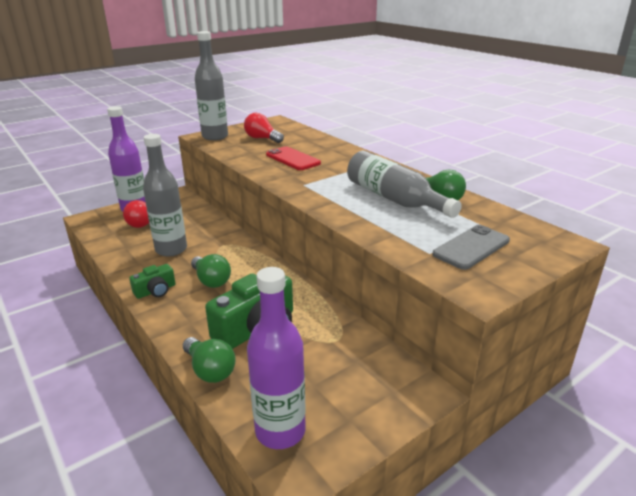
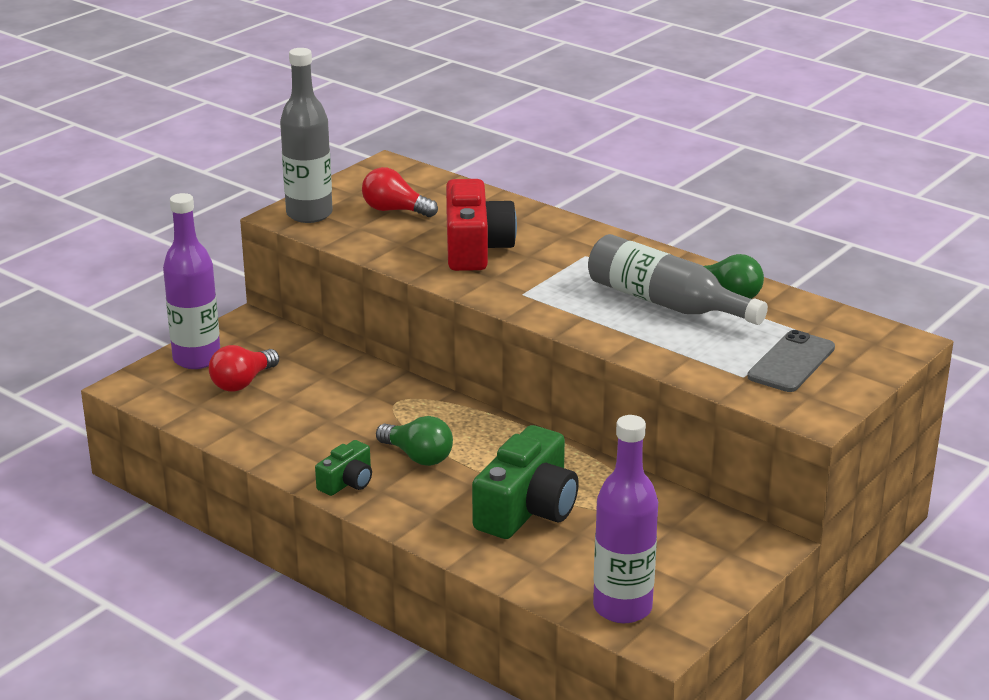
camera: 15 degrees left, 0 degrees up
(171, 249) = (319, 419): grey bottle -> none
(210, 370) = (498, 563): green light bulb -> none
(292, 159) = (475, 248): red phone -> red camera

